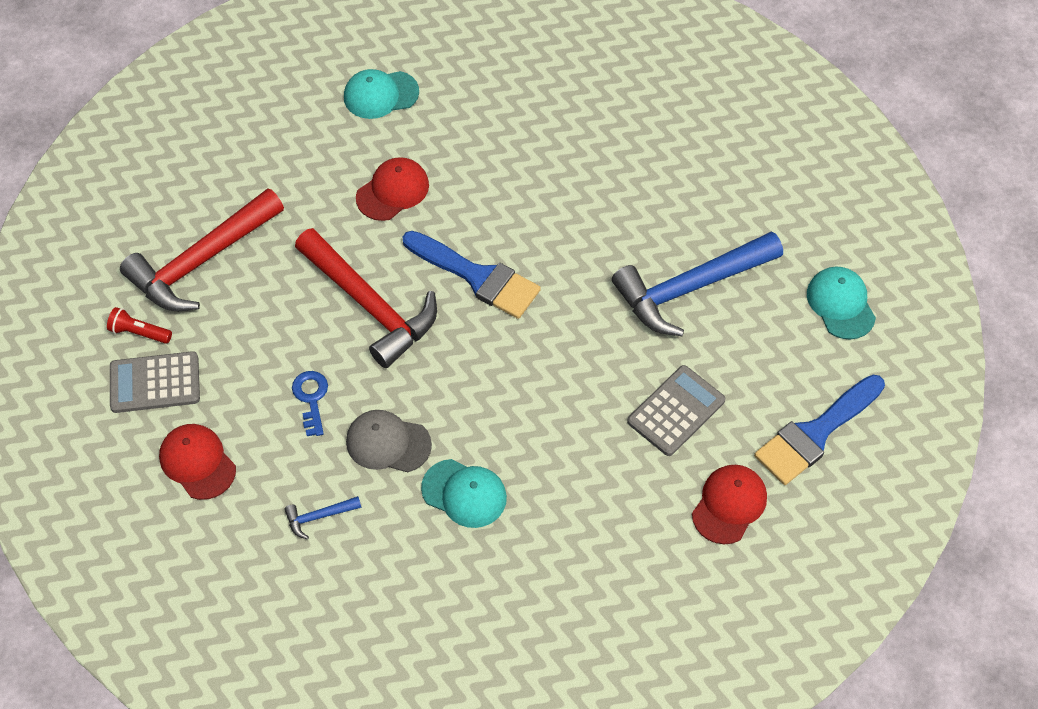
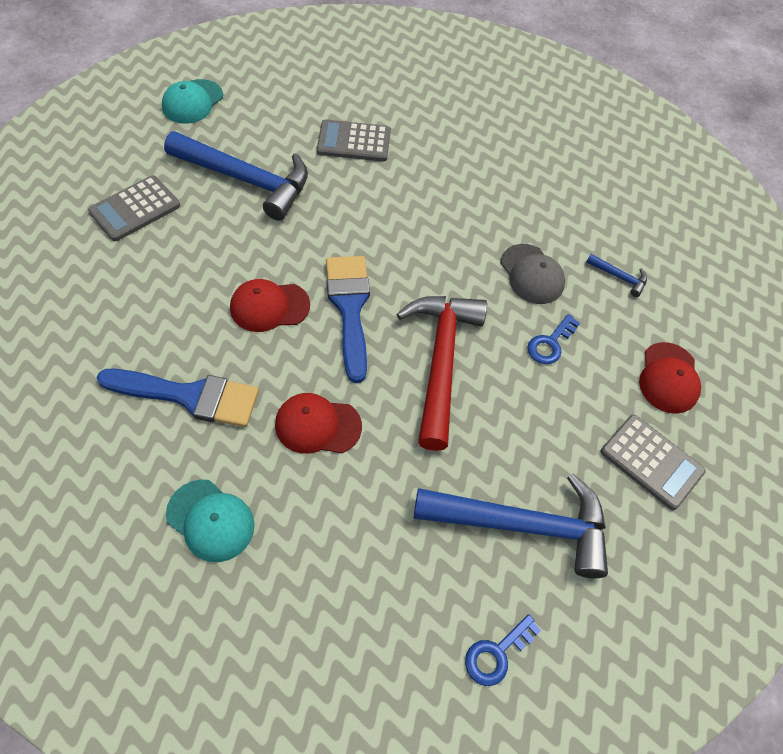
camera: 135 degrees left, 0 degrees up
(139, 332) = (629, 515): red flashlight -> none
(148, 187) = (497, 653): none -> blue key
(201, 261) = (522, 525): red hammer -> blue hammer
(464, 493) = (520, 212): turquoise cap -> none
(716, 188) = (135, 209): none -> grey calculator
(729, 505) = (393, 90): red cap -> red cap (269, 306)
(815, 433) = (307, 75): blue brush -> blue brush (190, 396)

